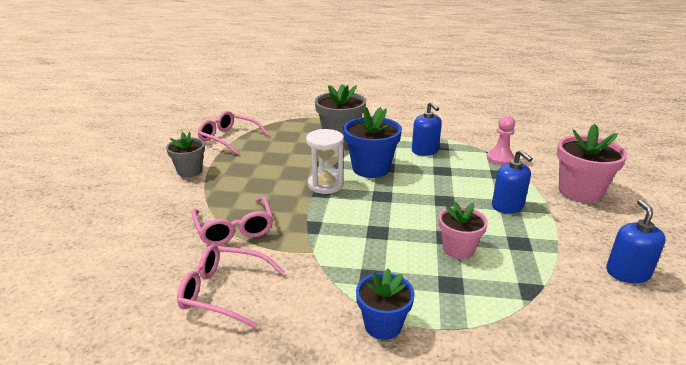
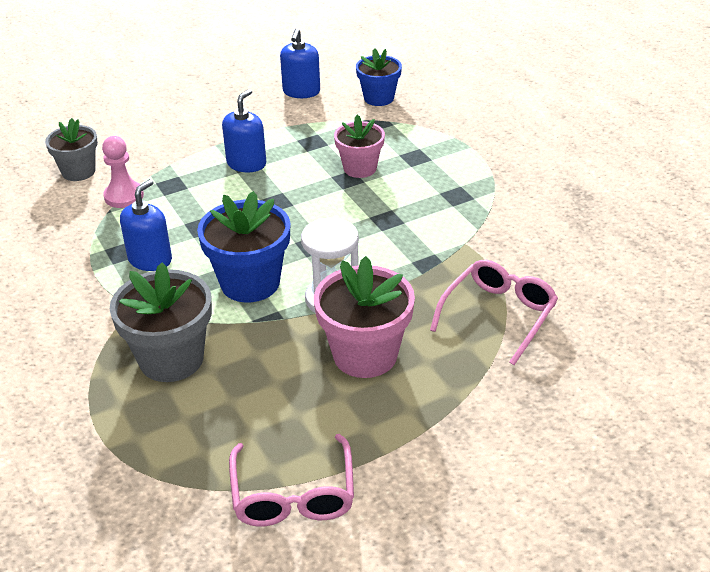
camera: 125 degrees left, 10 degrees up
(190, 171) = (439, 454): grey flower pot -> grey flower pot (78, 171)
(224, 292) = (579, 261): pink glasses -> none
(383, 325) = (501, 170): blue flower pot -> blue flower pot (379, 98)
(579, 192) = (169, 132): pink flower pot -> pink flower pot (365, 355)
(627, 273) = (301, 91): blue soap dispenser -> blue soap dispenser turned 45 degrees counterclockwise

